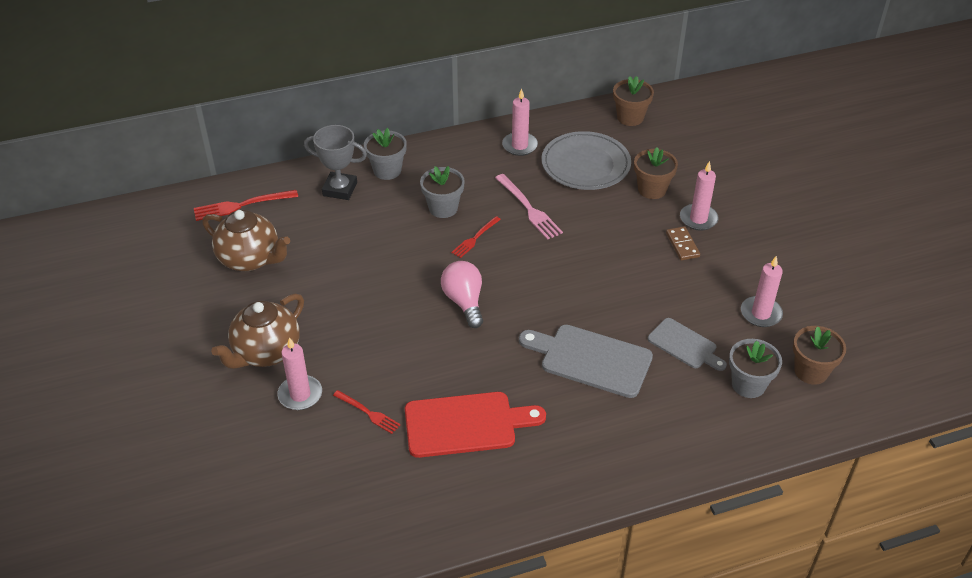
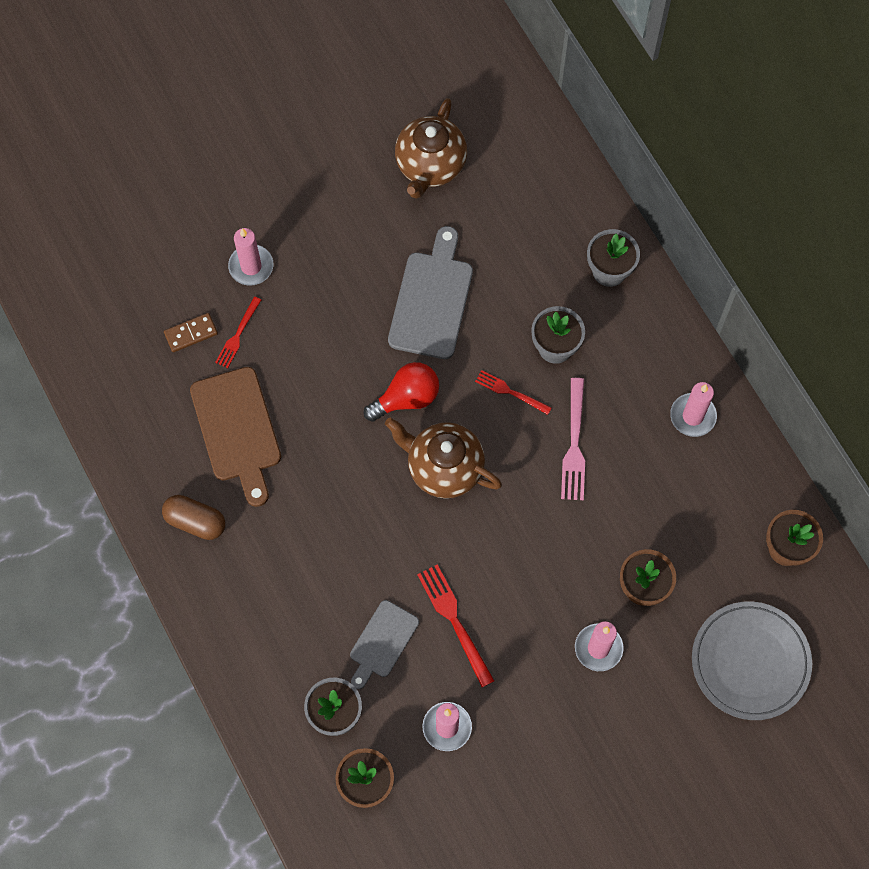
camera: 80 degrees right, 25 degrees up
(241, 205) = (513, 131): red fork -> red fork (454, 620)
(266, 352) = (300, 219): brown teapot -> brown teapot (443, 468)
(340, 189) = (564, 227): grey trophy -> none
(464, 302) = (406, 398): pink light bulb -> red light bulb
(466, 424) = (237, 430): red cutting board -> brown cutting board
(529, 209) = (574, 445): pink fork -> pink fork turned 45 degrees counterclockwise
(553, 468) = (195, 521): none -> brown capsule
(585, 164) = (674, 501): grey plate -> grey plate (750, 662)
(591, 359) = (344, 543): grey cutting board -> grey cutting board (432, 300)
(682, 245) = (547, 631): brown domino -> brown domino (191, 333)

